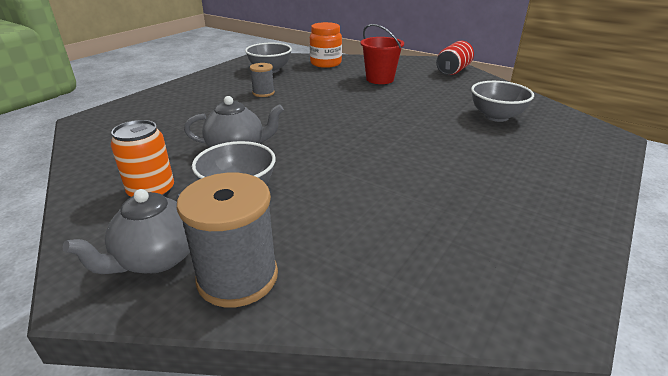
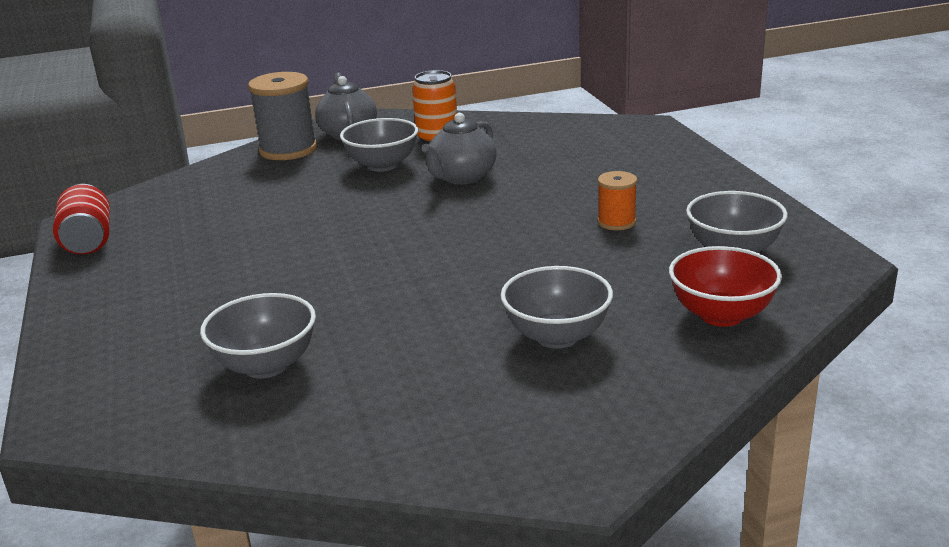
camera: 130 degrees right, 5 degrees down
(263, 93) = (616, 222): grey spool -> orange spool
(326, 63) = (721, 315): orange jar -> red bowl
(380, 79) = (557, 336): red bucket -> grey bowl
(453, 71) = (494, 453): red can -> red can (88, 241)

